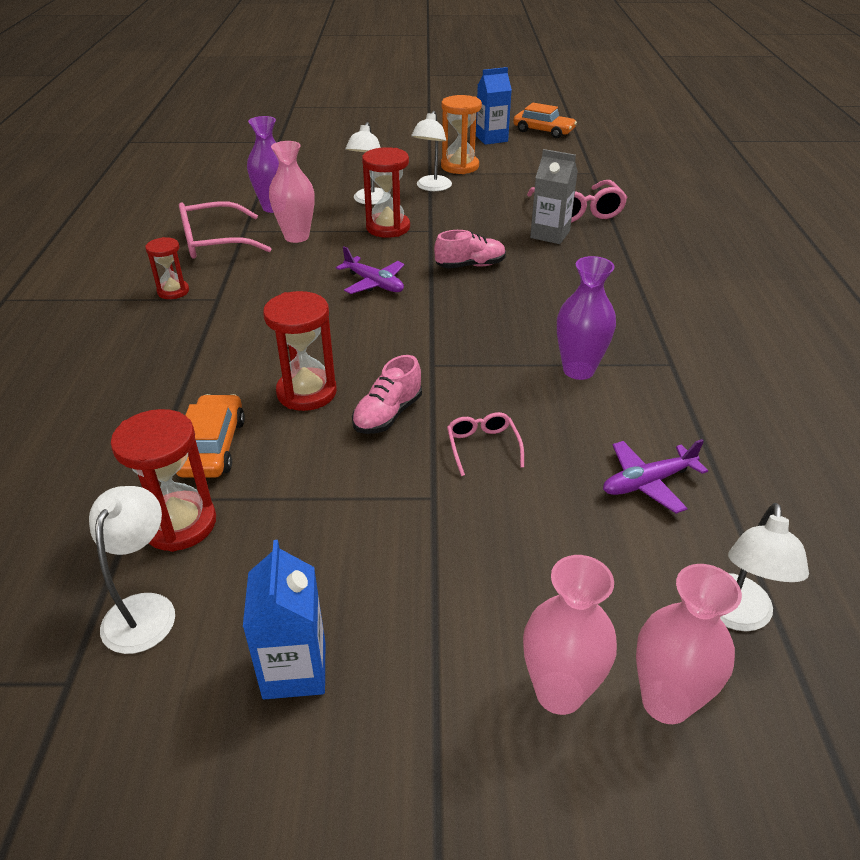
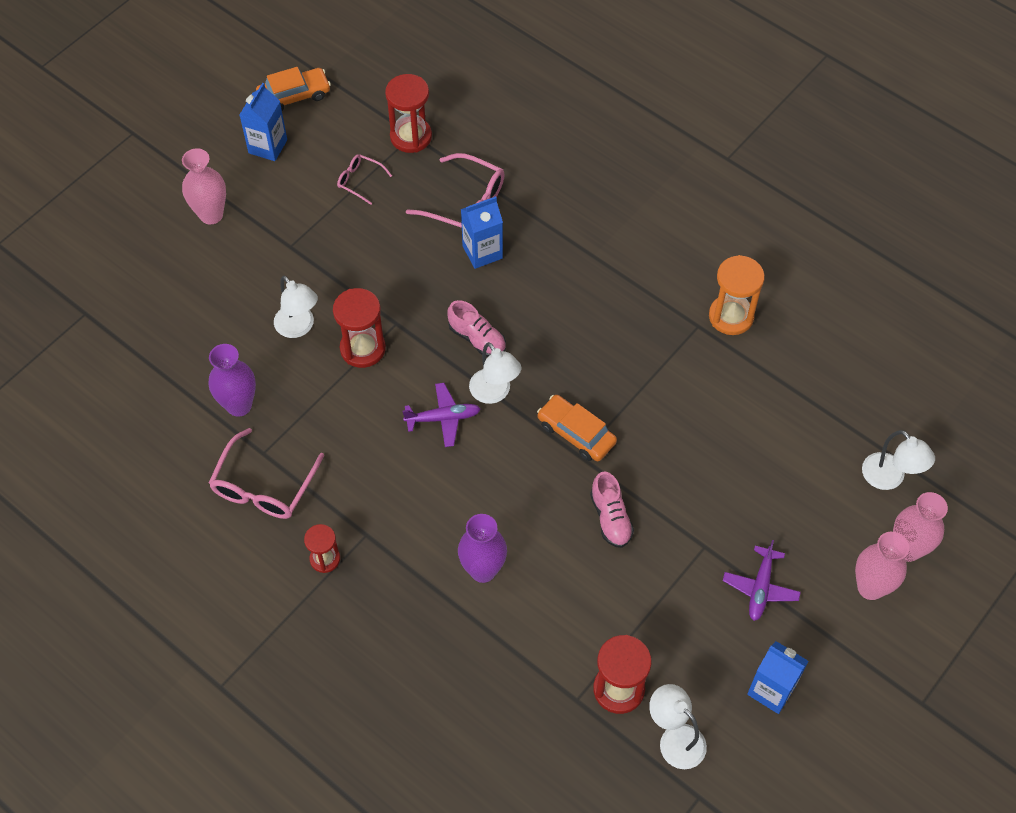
camera: 50 degrees left, 20 degrees up
(213, 447) = (558, 634): orange car -> orange car (576, 433)
(296, 237) = (314, 422): pink vase -> pink vase (211, 215)
(307, 392) = (546, 548): red hourglass -> red hourglass (411, 136)
(431, 187) = (320, 266): white lamp -> white lamp (494, 393)
(459, 166) = (300, 215): orange hourglass -> orange hourglass (731, 316)
(470, 265) = (477, 339): pink shoe -> pink shoe turned 105 degrees clockwise
(482, 446) = (684, 489): pink glasses -> pink glasses (359, 181)
(550, 234) = (482, 252): grey carton -> blue carton
(578, 370) = (659, 380): purple vase -> purple vase (483, 570)
(647, 483) = (781, 434): purple plane -> purple plane (760, 588)

